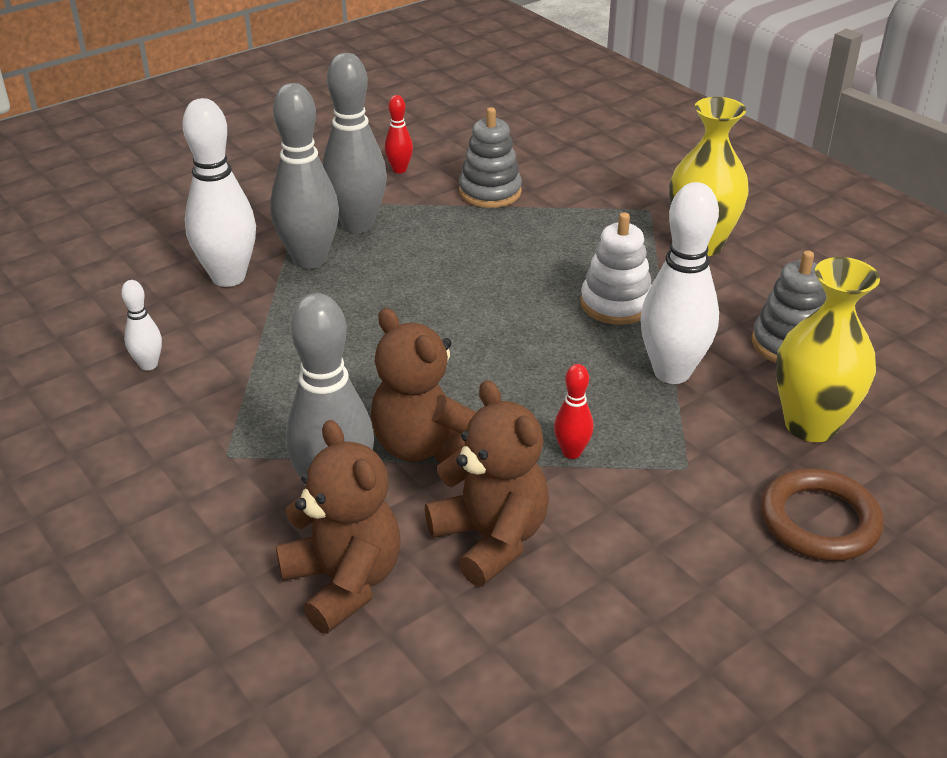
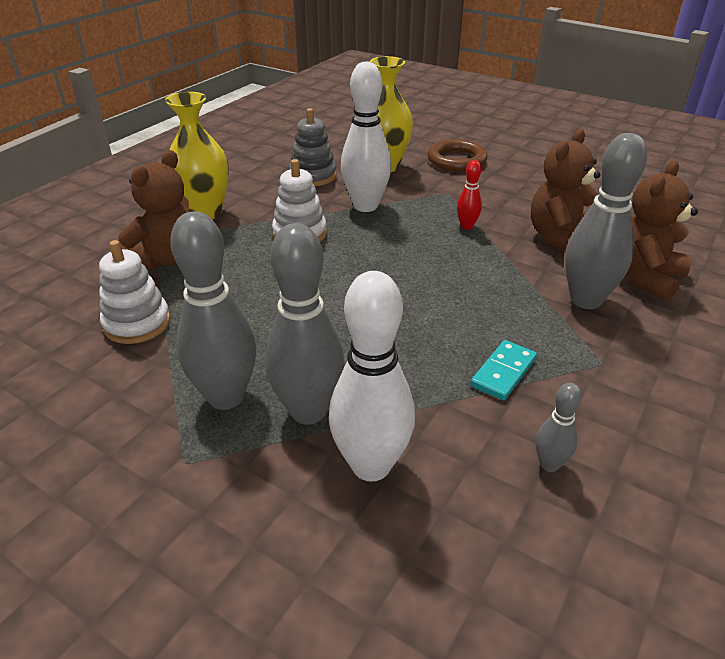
camera: 110 degrees left, 0 degrees up
(148, 365) = (549, 464): white bowling pin -> grey bowling pin
(269, 379) = (503, 372): none -> turquoise domino
(399, 170) = (90, 400): red bowling pin -> none
(424, 445) = (509, 277): brown teddy bear -> brown teddy bear (167, 259)
(490, 192) = (137, 323): grey stacking toy -> white stacking toy

